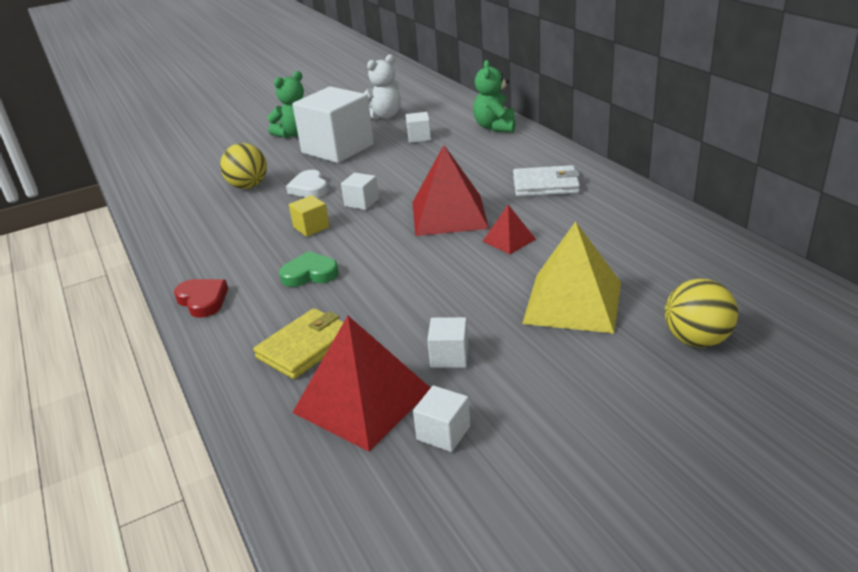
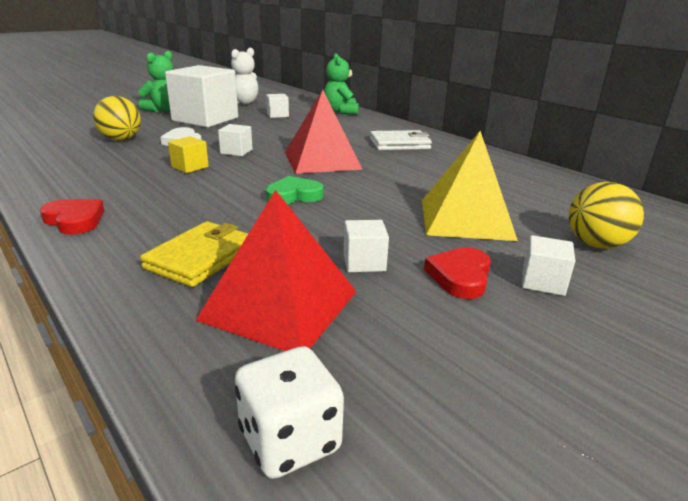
camera: 15 degrees left, 5 degrees down
(310, 274) = (194, 199): green heart -> green heart (294, 195)
(343, 518) = (289, 440): none -> white dice
(443, 433) = (386, 333): white cube -> white cube (543, 282)
(509, 240) = (384, 177): red pyramid -> none
(534, 376) = (460, 276): none -> red heart

